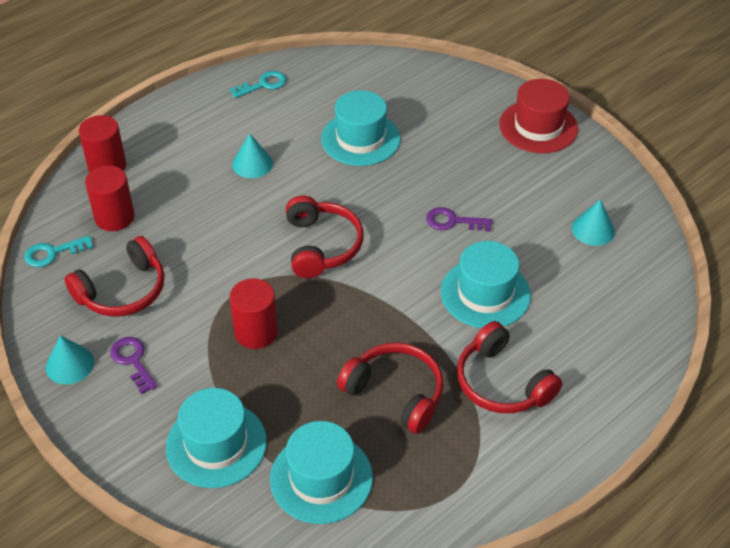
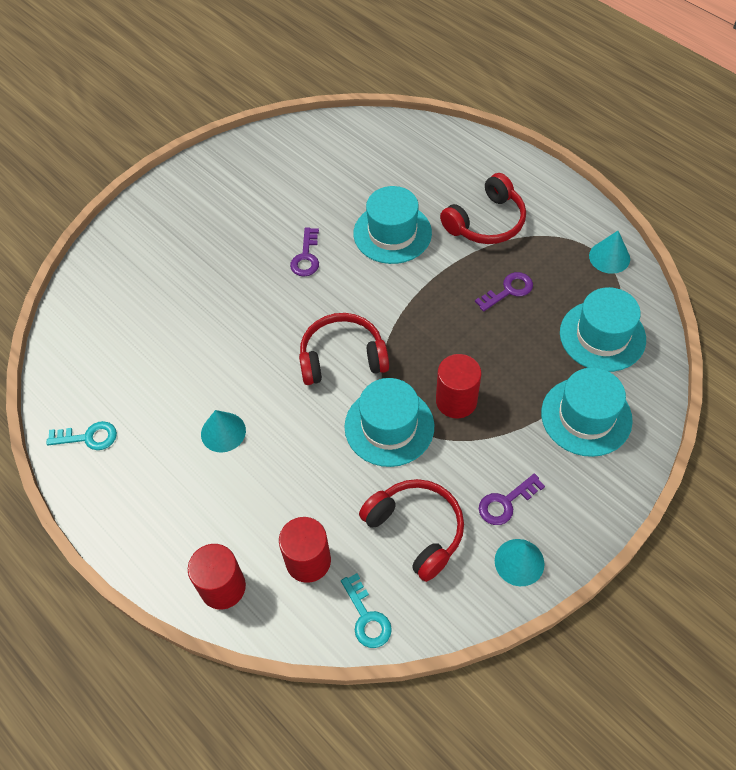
camera: 90 degrees left, 10 degrees up
(263, 85) = (88, 437): turquoise key -> turquoise key turned 120 degrees clockwise
(360, 139) = (188, 336): turquoise hat -> turquoise hat (389, 426)
(395, 393) = (508, 291): red headphones -> purple key
(538, 126) = (178, 196): red hat -> none
(593, 229) = (313, 162): turquoise cone -> turquoise cone (609, 257)

